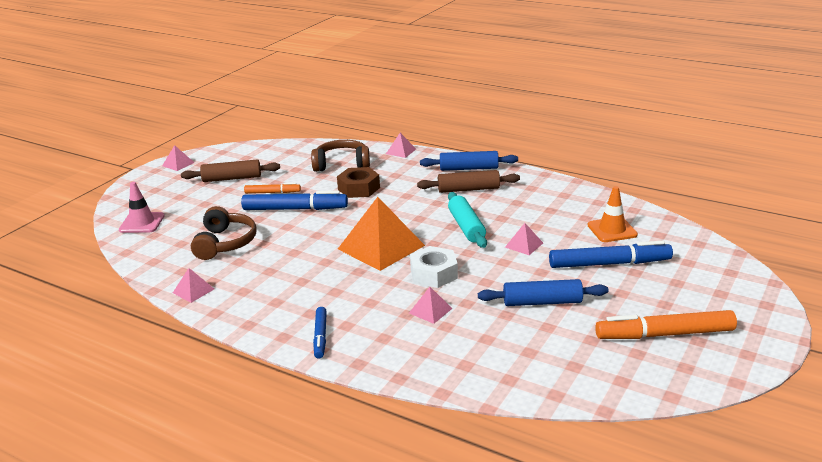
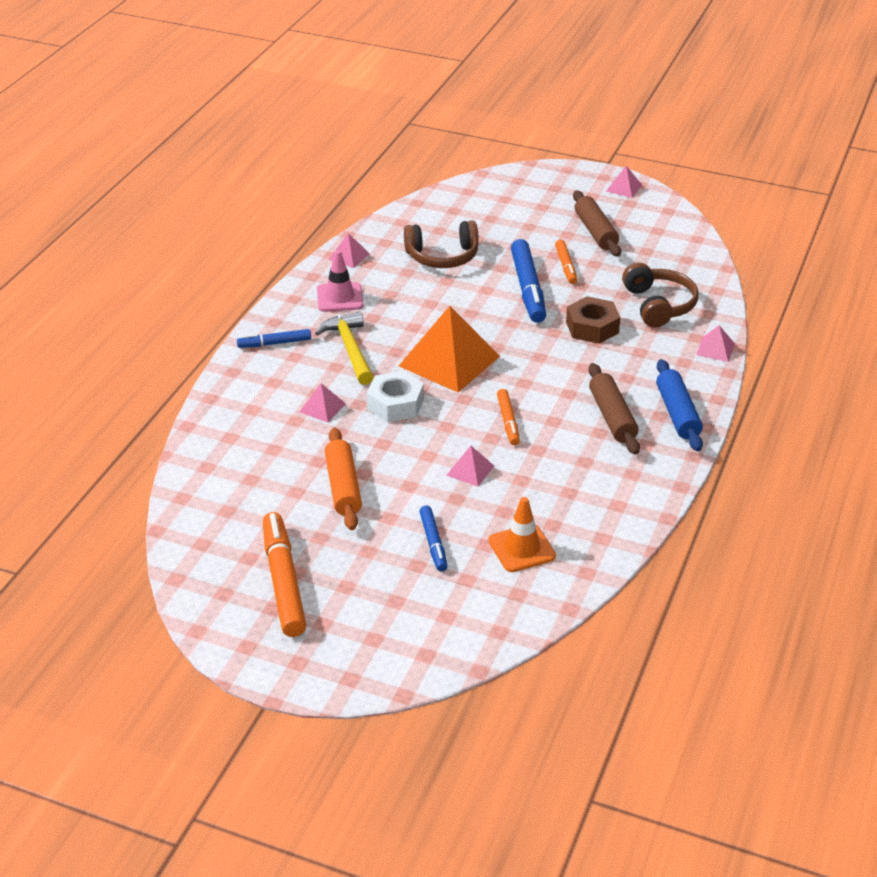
camera: 80 degrees right, 10 degrees up
(142, 223) = (477, 197): pink traffic cone -> pink traffic cone (340, 297)
(347, 294) = (350, 349): none -> yellow hammer
(466, 227) = (508, 421): turquoise rolling pin -> orange marker
(542, 302) = (343, 487): blue rolling pin -> orange rolling pin
(609, 264) = (433, 543): blue marker -> blue marker, size x0.55

